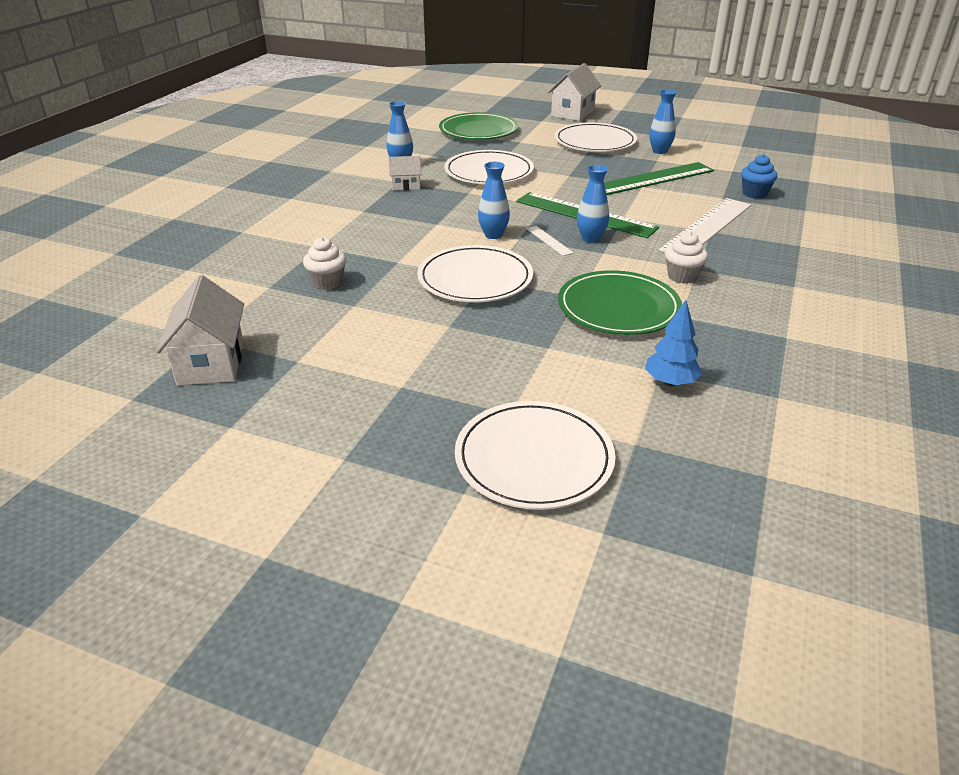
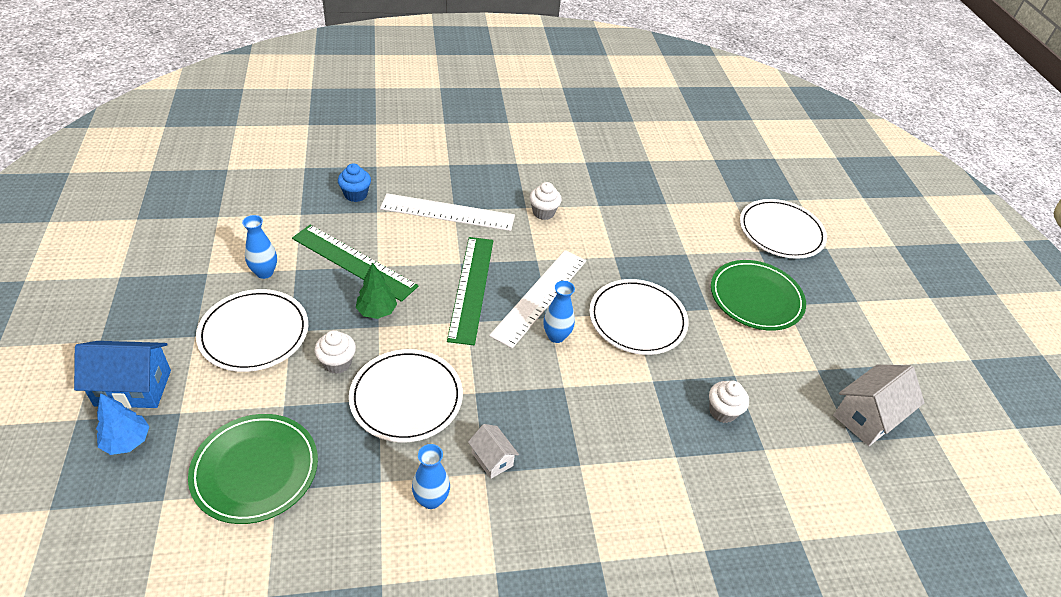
camera: 125 degrees left, 10 degrees up
(543, 159) = (337, 363): none -> white cupcake
(549, 240) = (539, 296): white ruler -> white ruler, size x2.30
(572, 113) = (133, 388): white house -> blue house
(585, 177) = (377, 311): none -> green tree
(591, 238) = (517, 272): blue vase -> none
(618, 307) = (612, 234): green plate -> green plate (756, 298)
(670, 382) = (672, 198): blue tree -> blue tree (127, 442)

